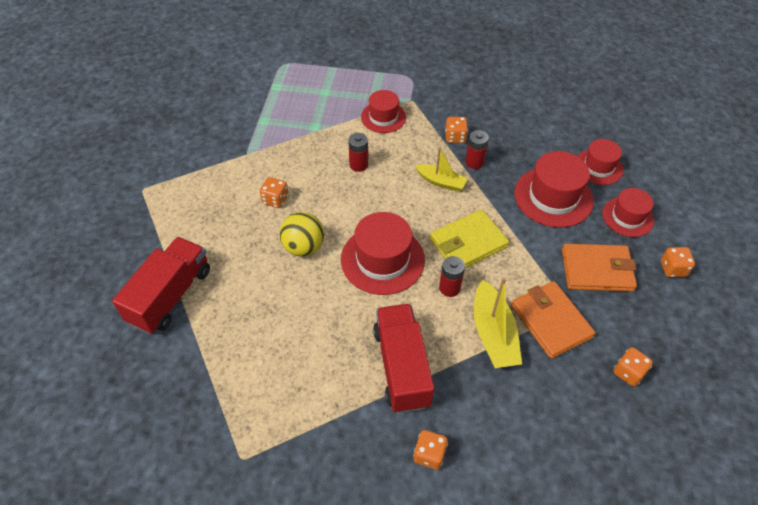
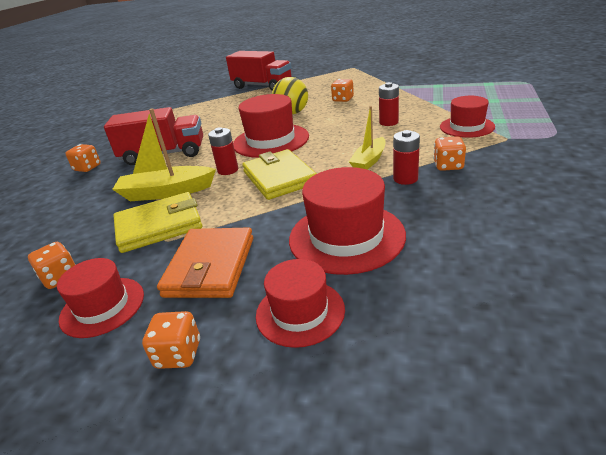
camera: 100 degrees right, 20 degrees down
(551, 321) = (159, 226): orange wallet -> yellow wallet
(598, 167) = (419, 289): red hat -> red hat (102, 306)

